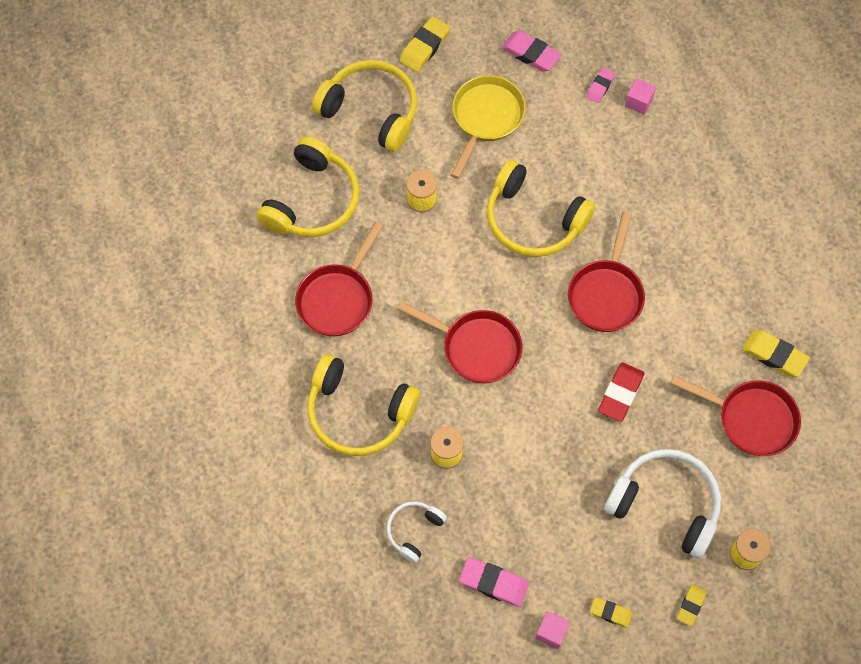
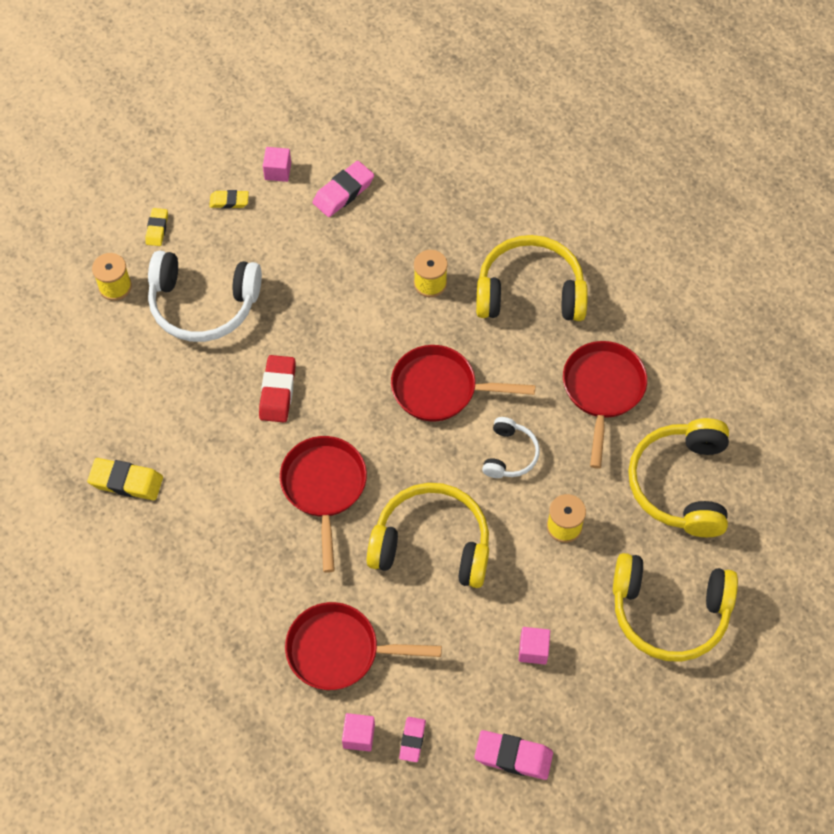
camera: 160 degrees right, 5 degrees down
(414, 531) = (433, 210): white headphones -> white headphones (510, 454)
(425, 47) = (645, 719): yellow eraser -> none
(486, 118) = (533, 650): yellow pan -> pink cube
(493, 583) = (343, 192): pink eraser -> pink eraser turned 45 degrees counterclockwise
(751, 419) = (136, 409): red pan -> red pan (339, 651)

